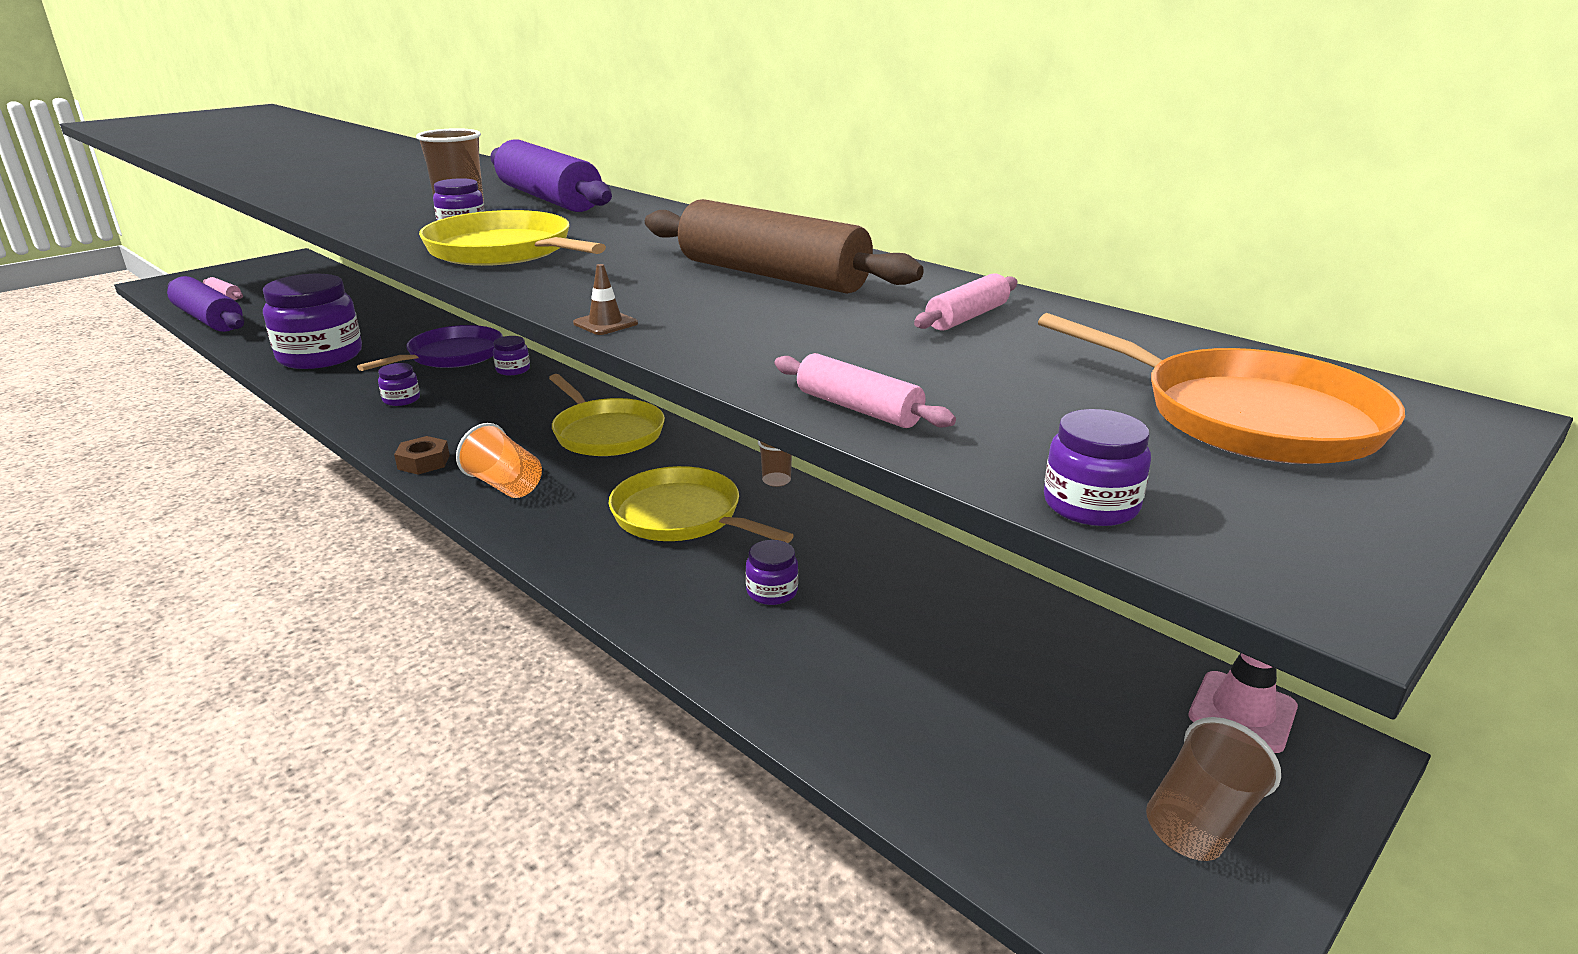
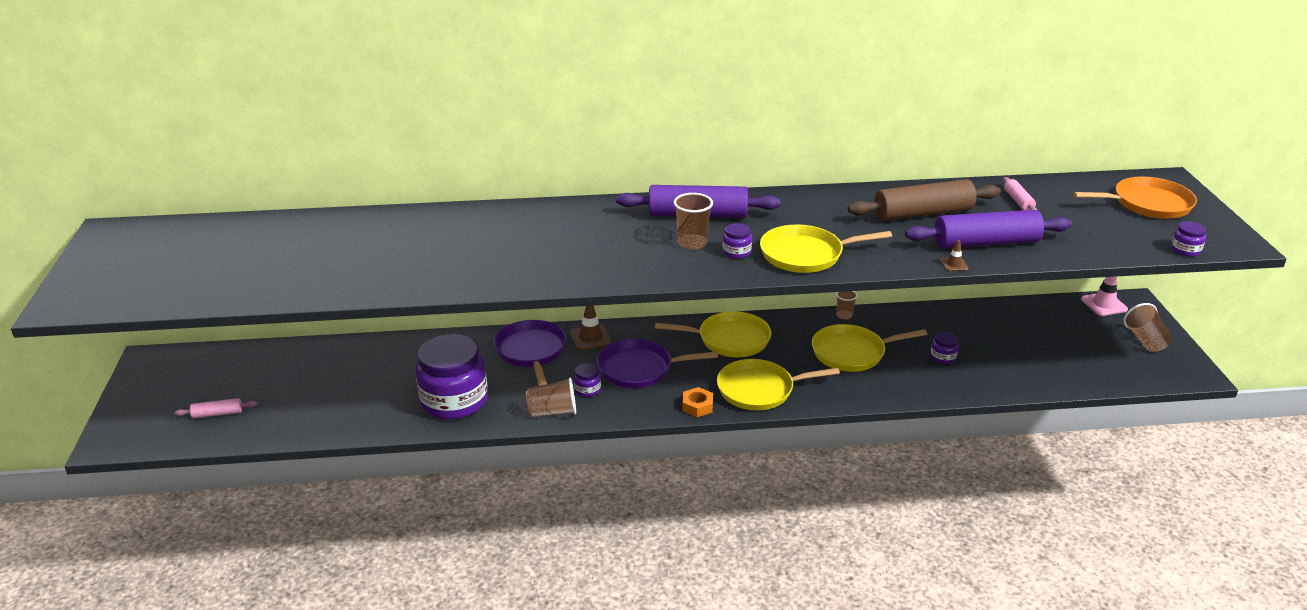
camera: 50 degrees left, 5 degrees up
(208, 319) = (277, 432): purple rolling pin -> purple rolling pin (986, 243)
(338, 398) = (552, 412): none -> brown cup
(423, 462) = (697, 406): brown nut -> orange nut
(475, 409) = (639, 369): none -> purple pan
(504, 485) = (759, 389): orange cup -> yellow pan
(513, 370) = (590, 338): purple jar -> brown traffic cone
(858, 408) = (1090, 252): pink rolling pin -> none

